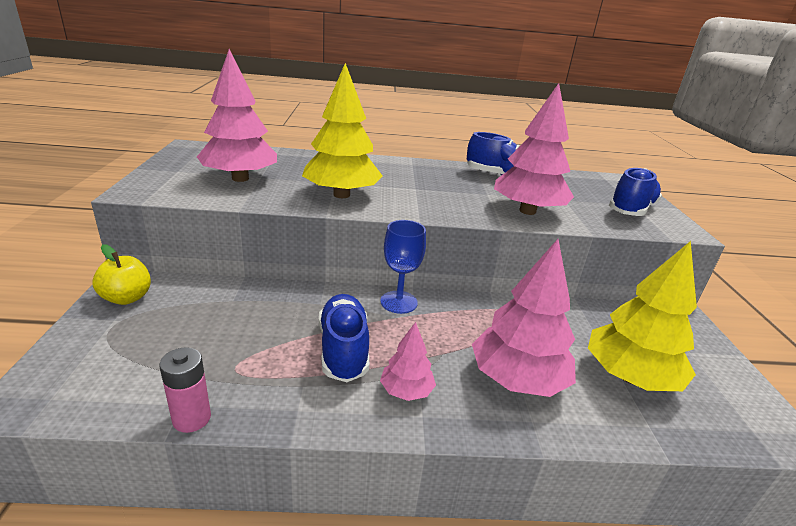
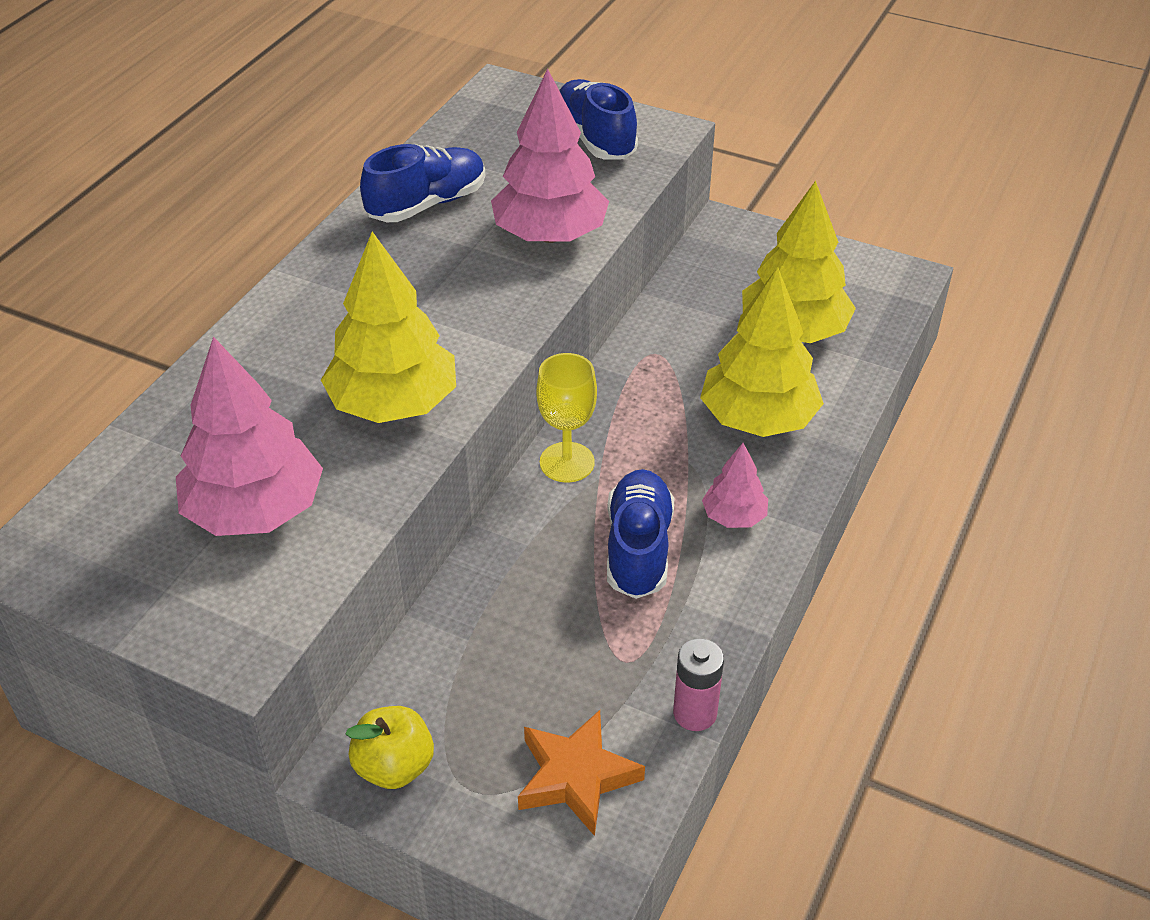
camera: 60 degrees left, 15 degrees up
(121, 371) = (576, 777): none -> orange star
(343, 349) = (638, 548): blue shoe -> blue shoe turned 75 degrees clockwise
(398, 302) = (567, 462): blue goblet -> yellow goblet
(517, 379) = (758, 419): pink tree -> yellow tree

